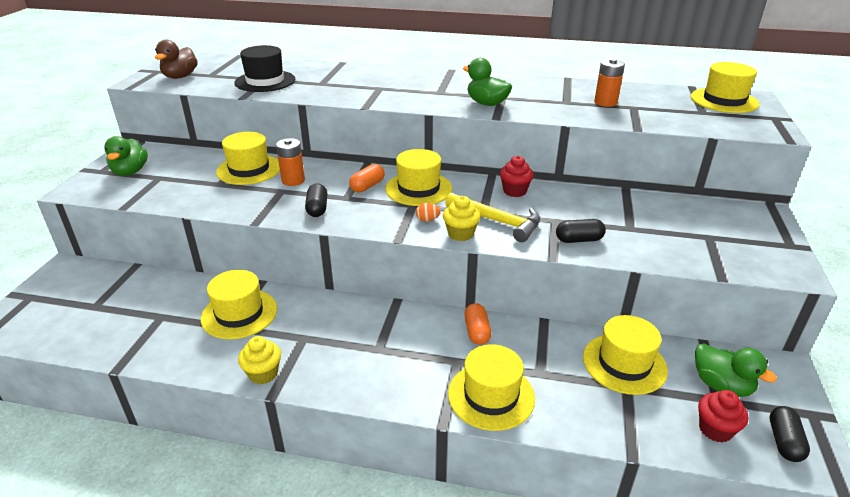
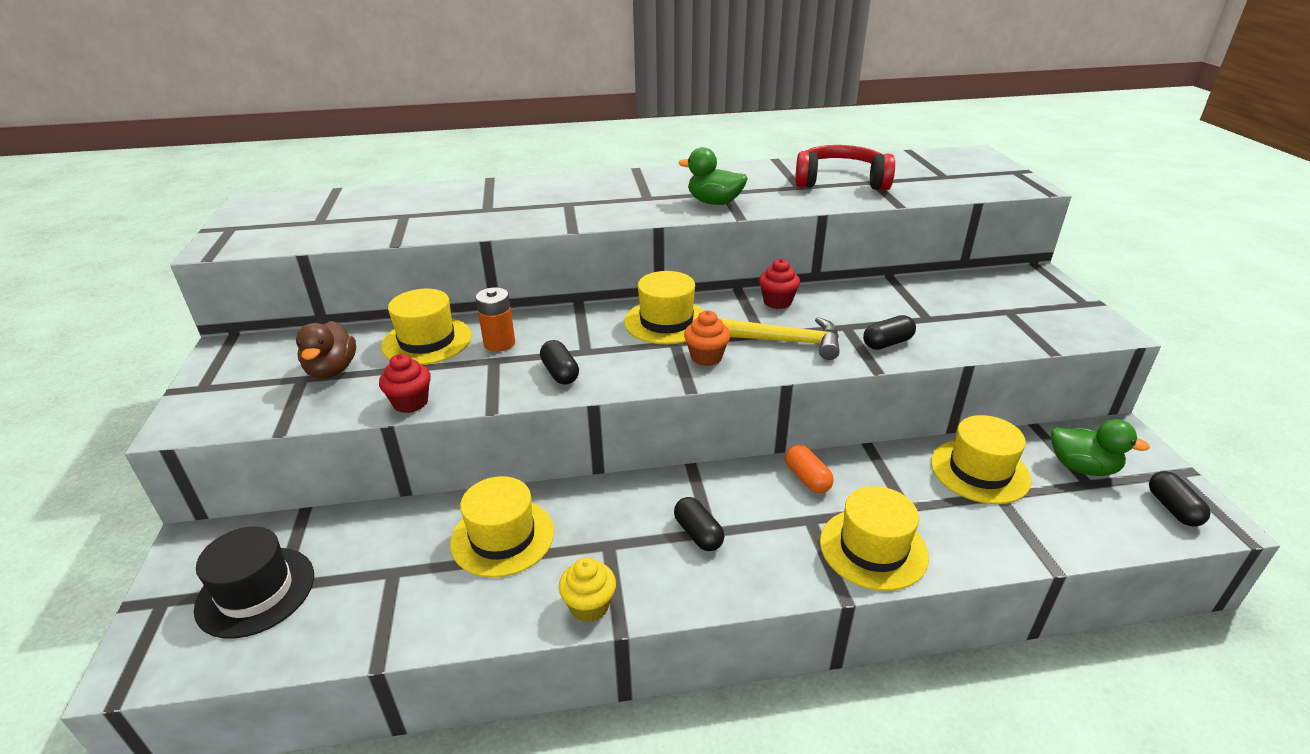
camera: 20 degrees left, 0 degrees up
(130, 172) = (250, 379): green duck -> none
(180, 77) = (275, 230): brown duck -> brown duck (332, 370)
(265, 81) = (407, 218): black hat -> black hat (256, 591)
(367, 186) = (601, 331): orange capsule -> none
(368, 348) = (698, 534): none -> black capsule
(427, 220) = (706, 357): orange egg -> orange cupcake
(460, 234) = (757, 365): yellow cupcake -> none
(605, 102) = (840, 181): orange battery -> red headphones
(715, 429) = (1108, 515): red cupcake -> red cupcake (410, 403)
(724, 100) = (952, 160): yellow hat -> none

